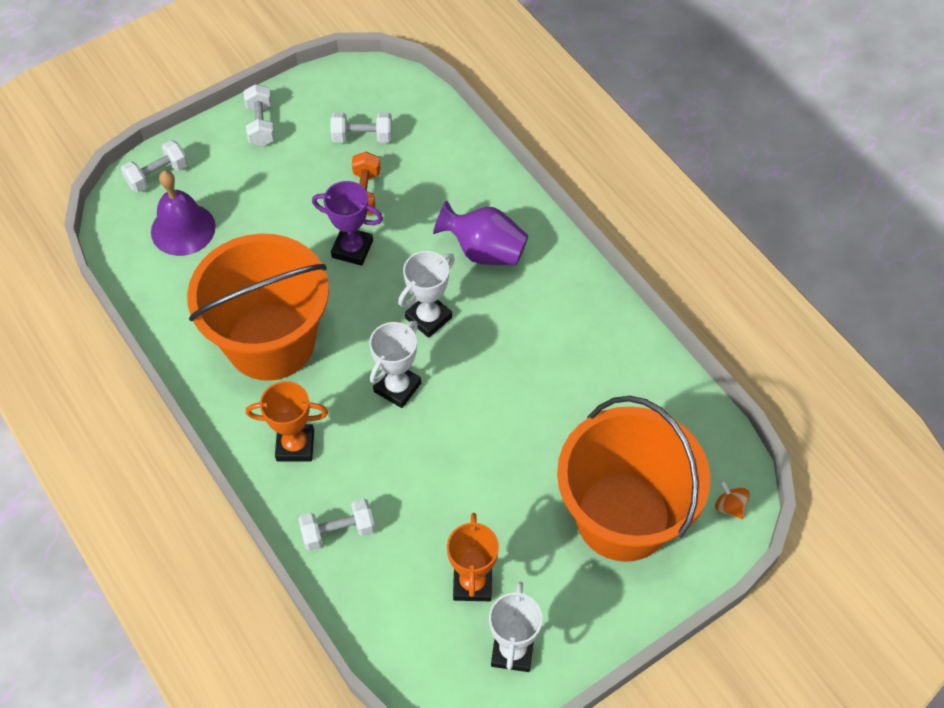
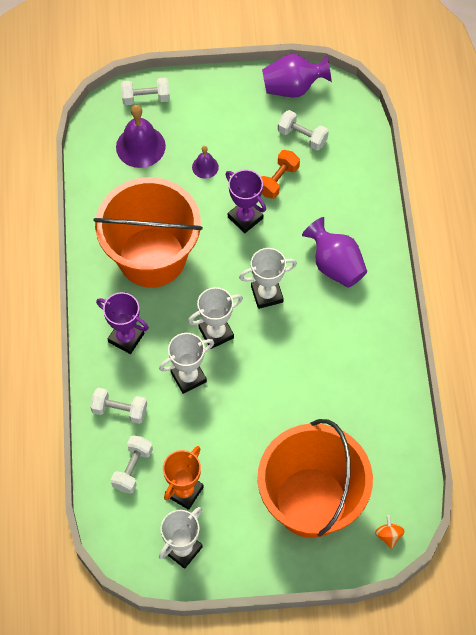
camera: 30 degrees right, 5 degrees up
(261, 125) = (237, 93): white dumbbell -> white dumbbell (132, 468)
(272, 217) = (205, 167): none -> purple bell
(295, 445) = (126, 338): orange trophy -> purple trophy
(320, 92) = (293, 87): none -> purple vase
(396, 452) = (188, 377): none -> white trophy

